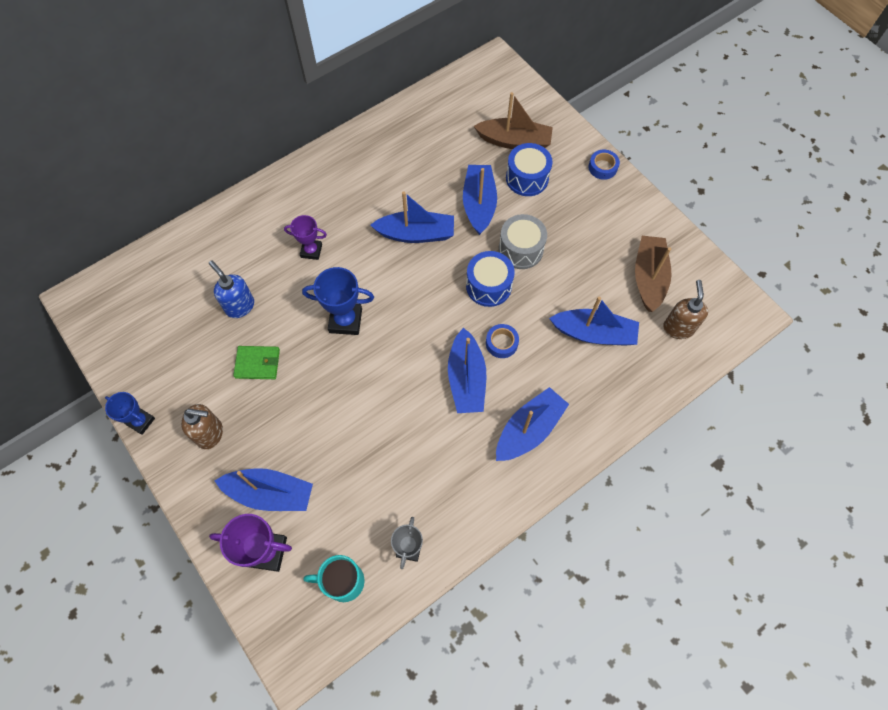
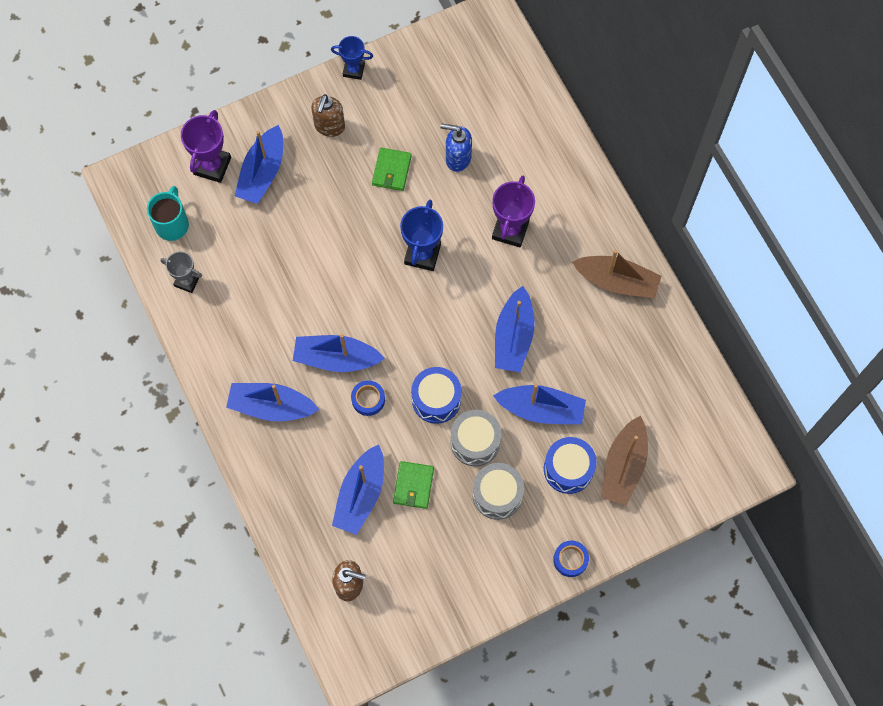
camera: 100 degrees right, 5 degrees up
(141, 421) = (353, 70): blue trophy -> blue trophy turned 60 degrees clockwise
(239, 306) = (457, 158): blue soap dispenser -> blue soap dispenser turned 135 degrees counterclockwise
(311, 251) = (510, 230): purple trophy -> purple trophy, size x1.55
(529, 430) = (272, 406): blue boat -> blue boat turned 135 degrees clockwise
(563, 226) = (497, 494): none -> grey drum
(573, 291) = (413, 485): none -> green wallet
(648, 278) = (415, 570): brown boat -> brown boat (616, 281)

